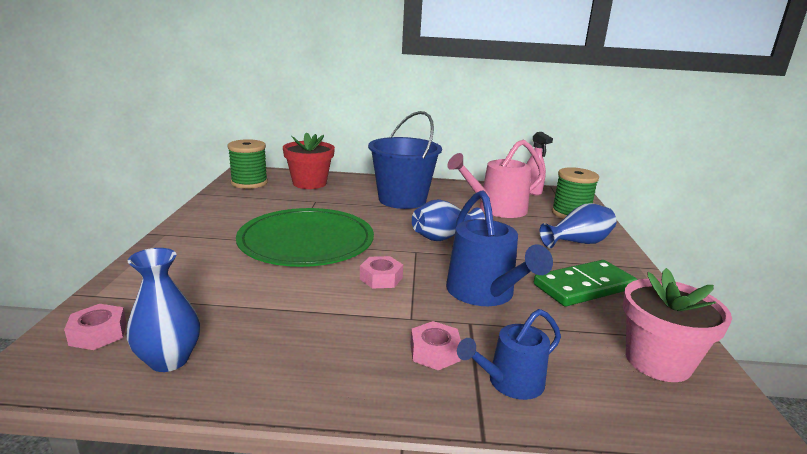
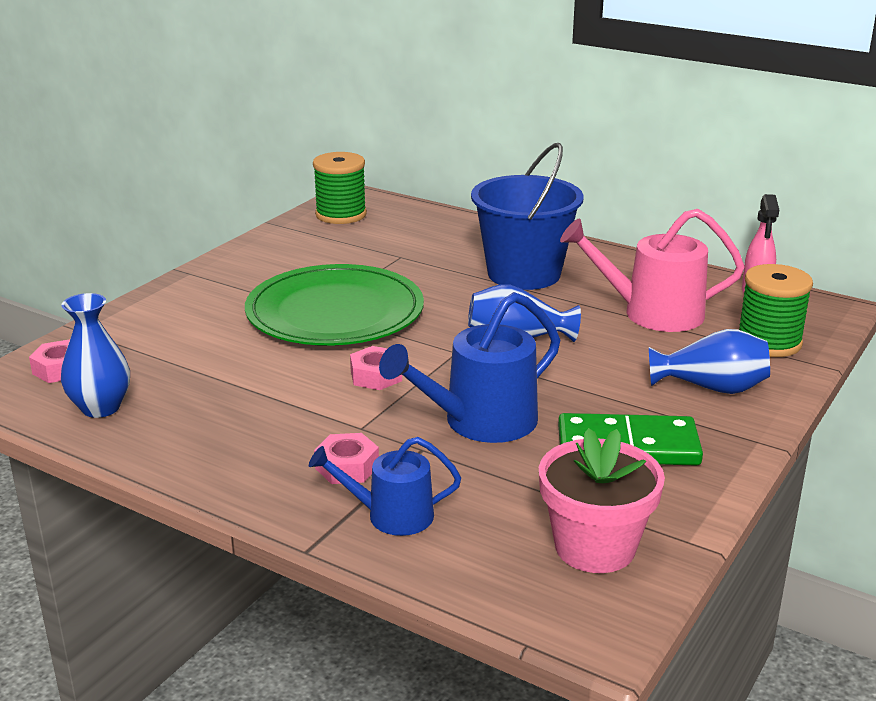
camera: 30 degrees right, 5 degrees up
(309, 183) = (419, 227): red flower pot -> none
(484, 293) = (480, 422): blue watering can -> blue watering can turned 45 degrees clockwise

